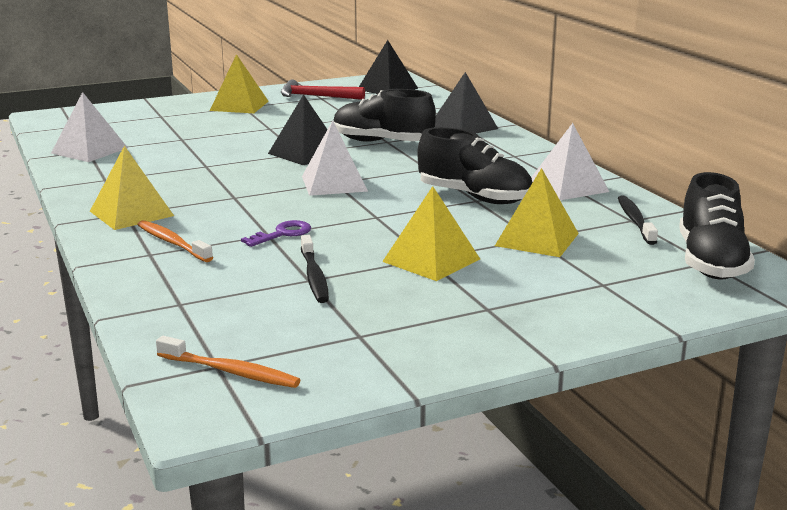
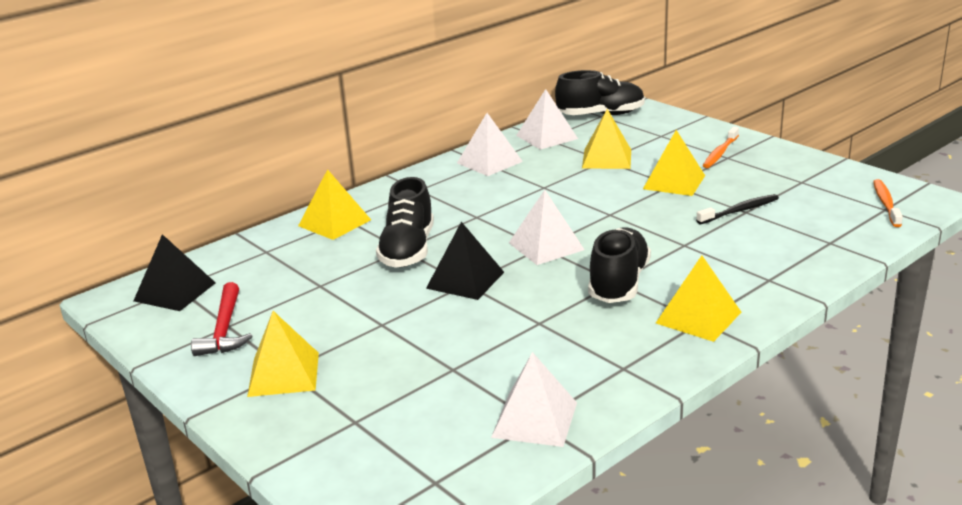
camera: 105 degrees left, 5 degrees up
(172, 243) = (739, 277): orange toothbrush -> orange toothbrush (720, 153)
(282, 234) = (678, 239): purple key -> none
(463, 126) = (334, 223): black pyramid -> yellow pyramid
(474, 197) = (538, 188): black shoe -> black shoe (618, 283)
(635, 221) = (546, 137): black toothbrush -> white pyramid

